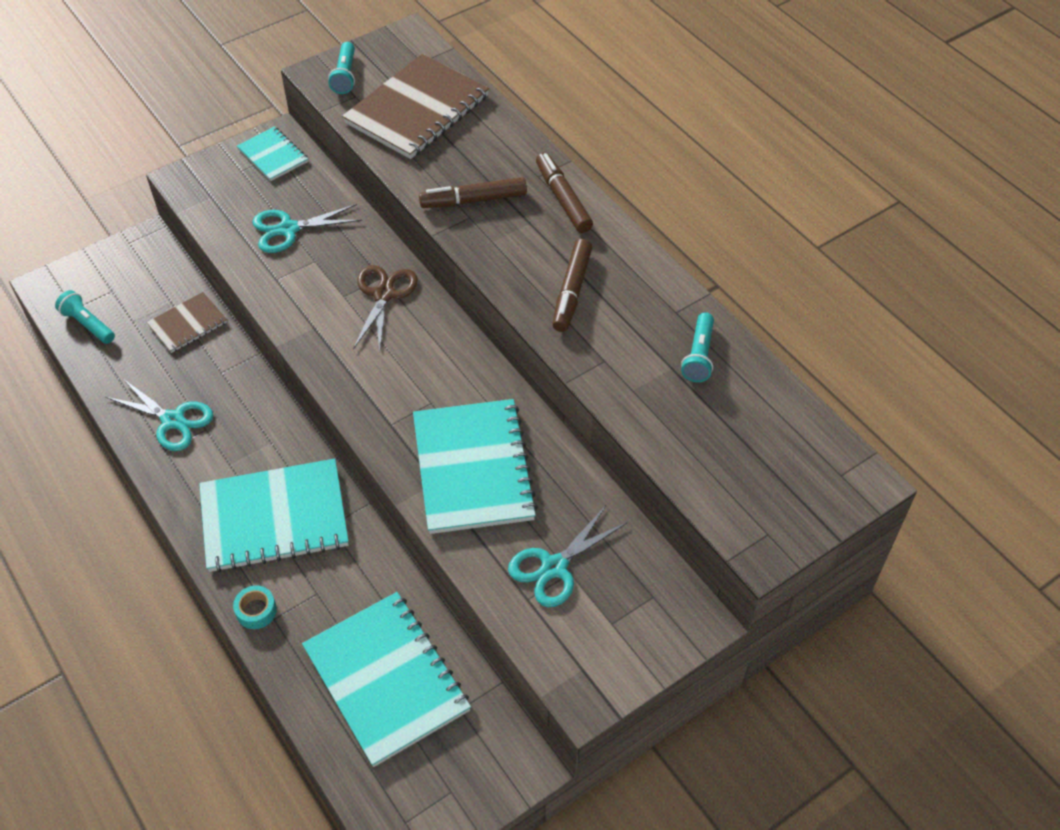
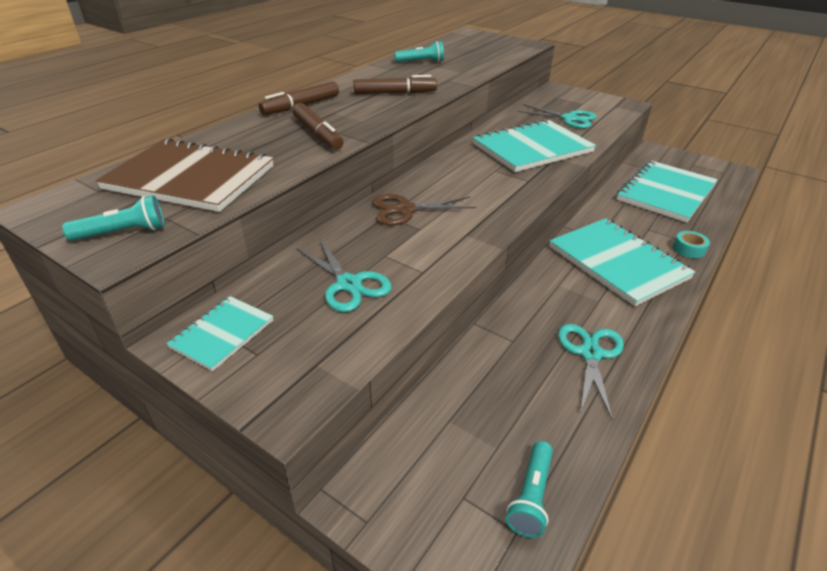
camera: 110 degrees left, 15 degrees down
(188, 324) = (471, 391): brown notebook -> none

